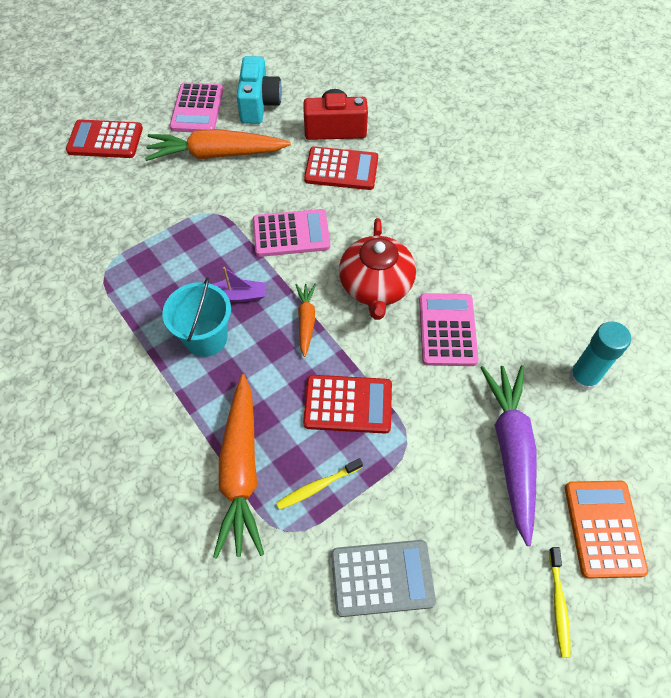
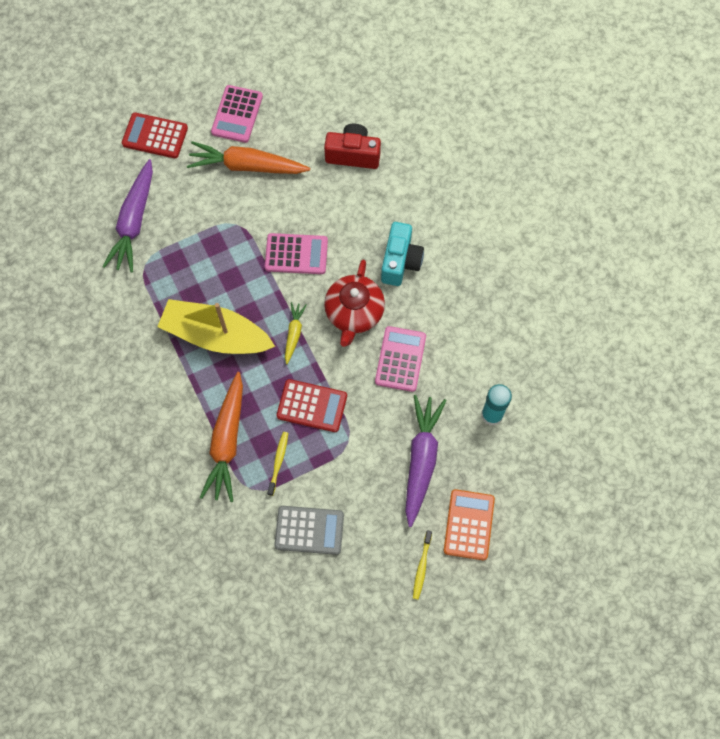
camera: 10 degrees right, 10 degrees up
(87, 227) = (134, 222): none -> purple carrot
(206, 338) = (216, 335): turquoise bucket -> yellow boat
(237, 295) = (245, 303): purple boat -> none
(259, 104) = (291, 117): turquoise camera -> turquoise camera (400, 261)
(306, 321) = (294, 334): orange carrot -> yellow carrot
(317, 486) = (278, 462): yellow toothbrush -> yellow toothbrush turned 120 degrees clockwise
(341, 169) = (350, 198): red calculator -> none

